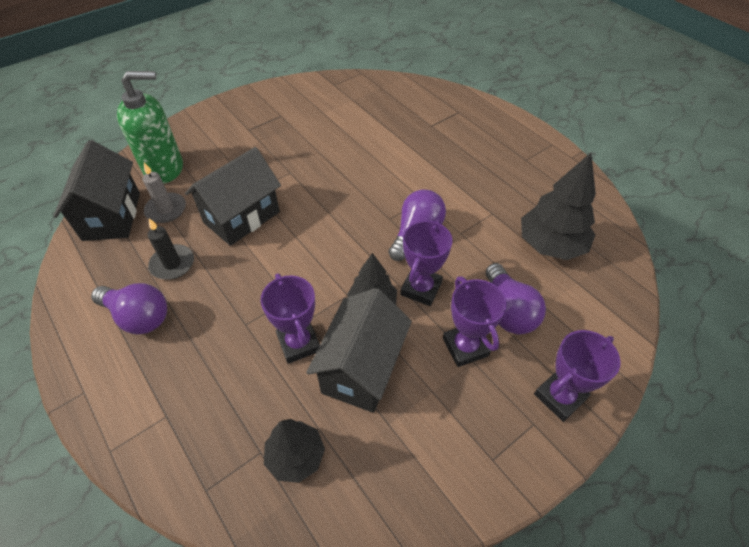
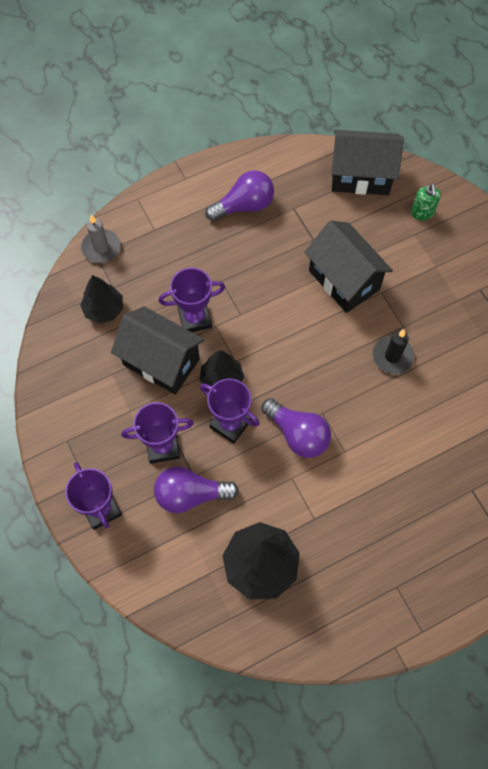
camera: 100 degrees right, 15 degrees up
(138, 317) = (244, 206): purple light bulb -> purple light bulb turned 150 degrees counterclockwise
(164, 168) = (422, 213): green soap dispenser -> green soap dispenser, size x0.47
(166, 210) = (363, 218): grey candle -> grey candle (101, 248)
(172, 264) = (295, 226): black candle -> black candle (392, 356)

